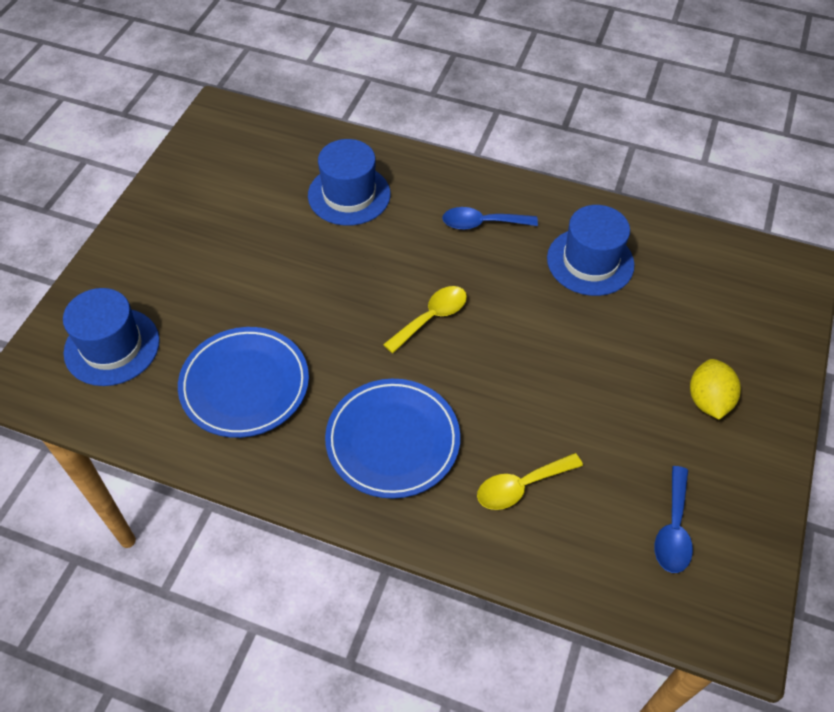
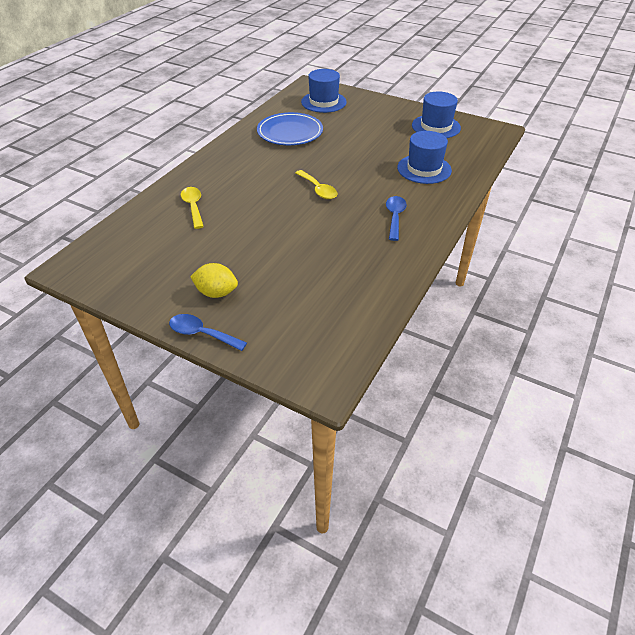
camera: 100 degrees right, 10 degrees down
(393, 441) = (240, 170): blue plate -> none
(590, 261) = (352, 260): blue hat -> blue hat (436, 127)
(673, 529) = (138, 257): blue spoon -> blue spoon (202, 334)

